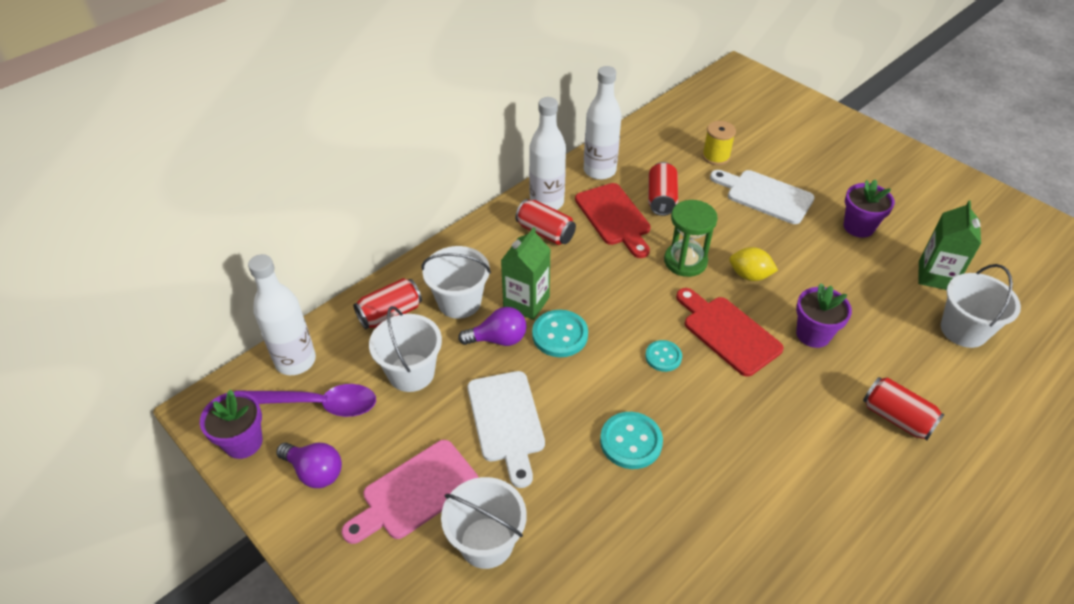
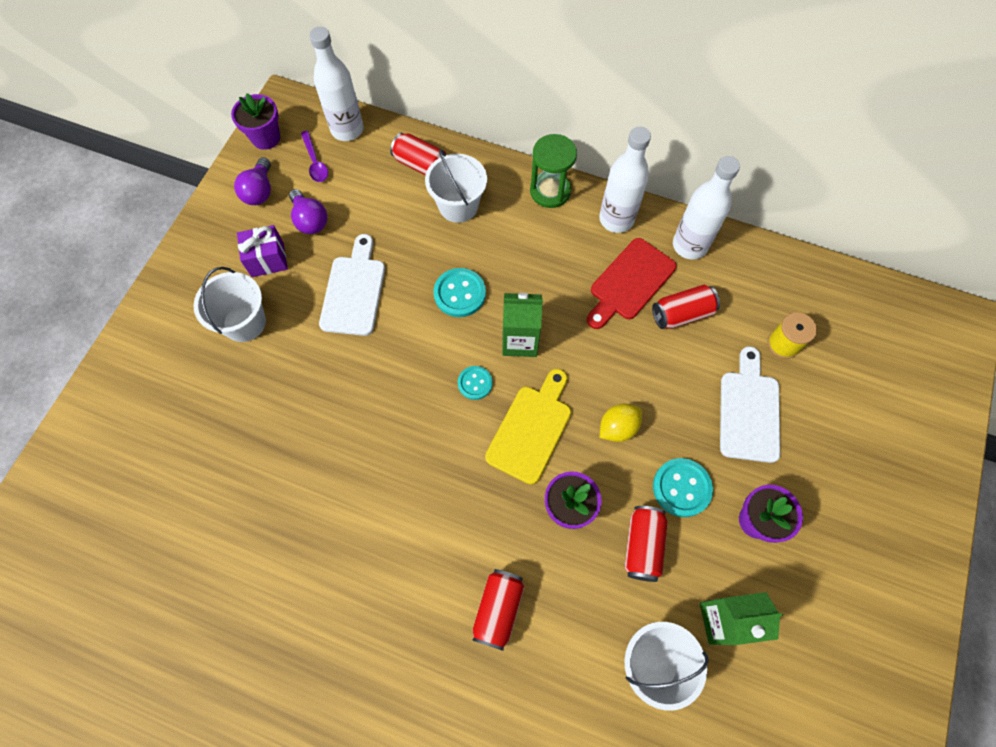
camera: 65 degrees right, 20 degrees up
(316, 404) = (315, 162): purple spoon -> purple spoon, size x0.59
(411, 373) = (370, 207): white bucket -> none
(415, 492) = (267, 260): pink cutting board -> purple gift
(498, 339) = (432, 250): purple light bulb -> purple light bulb (310, 220)
(506, 421) = (354, 291): white cutting board -> white cutting board turned 135 degrees clockwise
(526, 302) = (483, 254): green carton -> green carton (520, 340)
(545, 232) = (576, 234): red can -> red can (642, 545)
(631, 441) = (373, 388): turquoise button -> turquoise button (681, 488)
(685, 261) = (605, 364): green hourglass -> green hourglass (550, 191)
(728, 332) = (531, 429): red cutting board -> yellow cutting board
(749, 275) = (617, 428): yellow lemon -> yellow lemon turned 60 degrees clockwise

